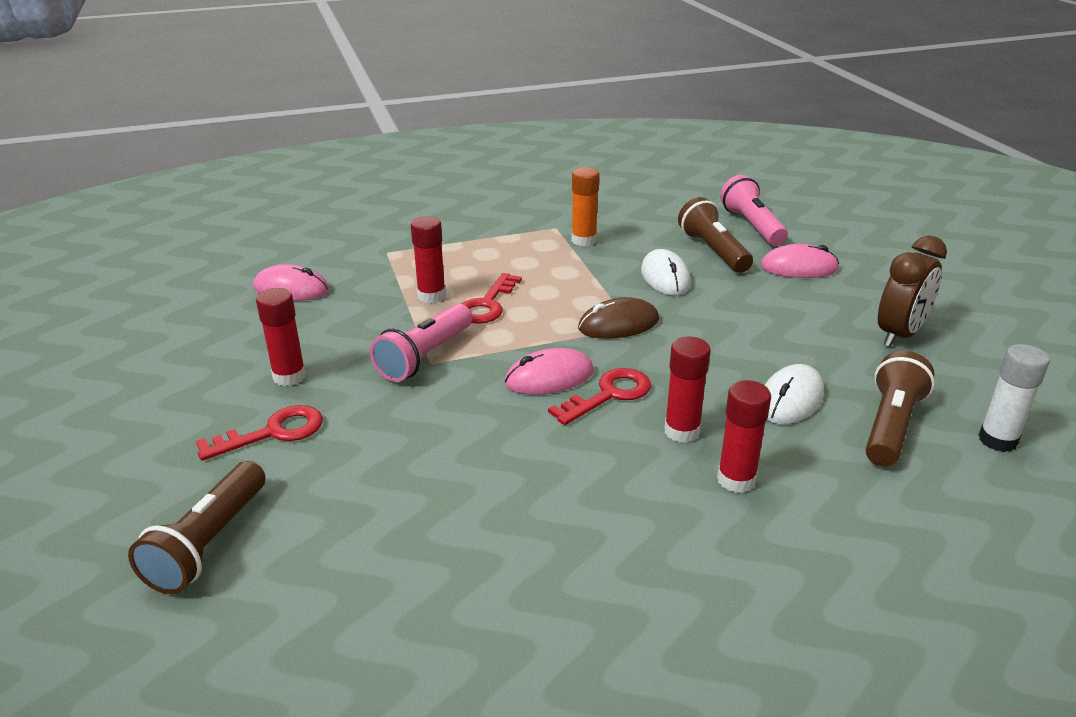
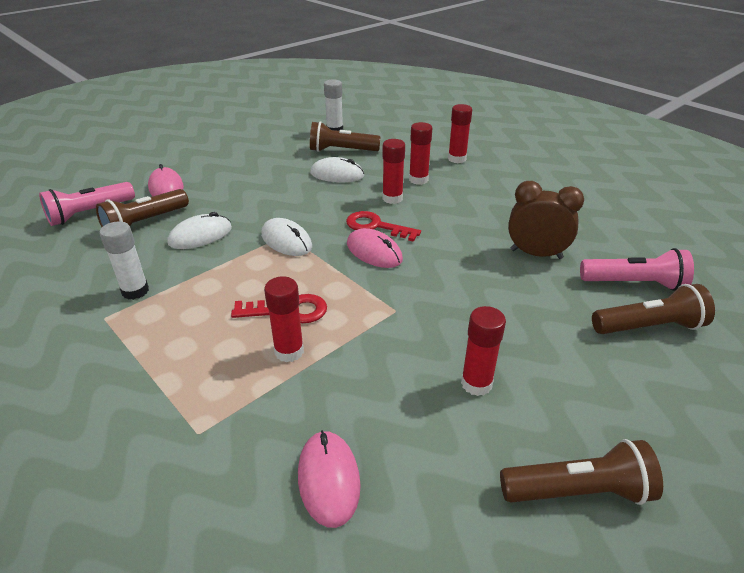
camera: 115 degrees left, 5 degrees up
(144, 385) = (578, 490): none -> brown flashlight
(273, 433) = (543, 354): red key -> none
(425, 357) = (390, 316): pink flashlight -> pink flashlight (634, 283)
(584, 240) = (135, 291): orange glue stick -> white glue stick
(618, 324) = (286, 241): brown mouse -> white mouse
(812, 566) = (457, 159): none -> red glue stick
(900, 335) = (248, 153): brown clock -> brown clock (536, 254)

